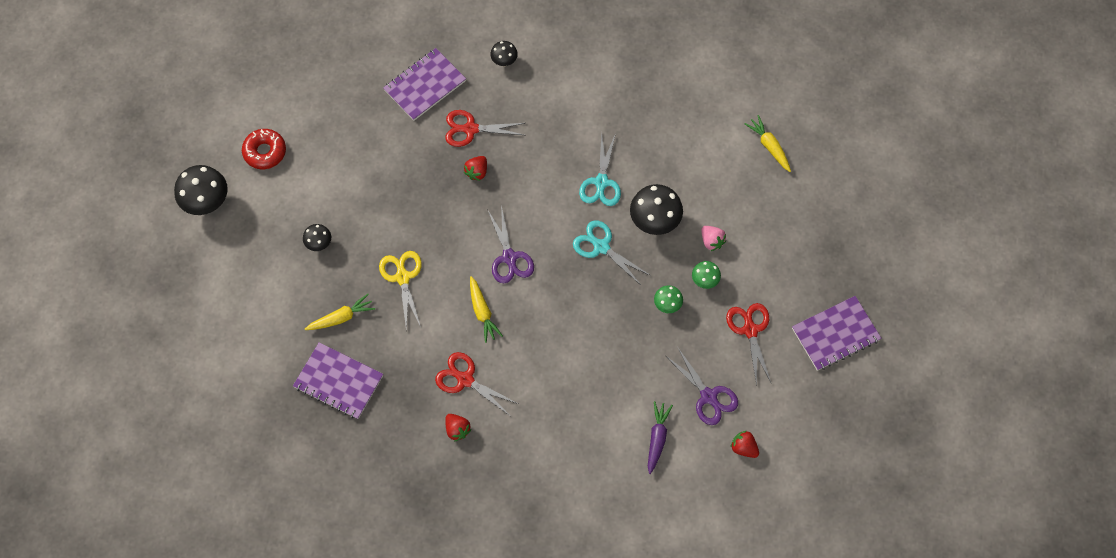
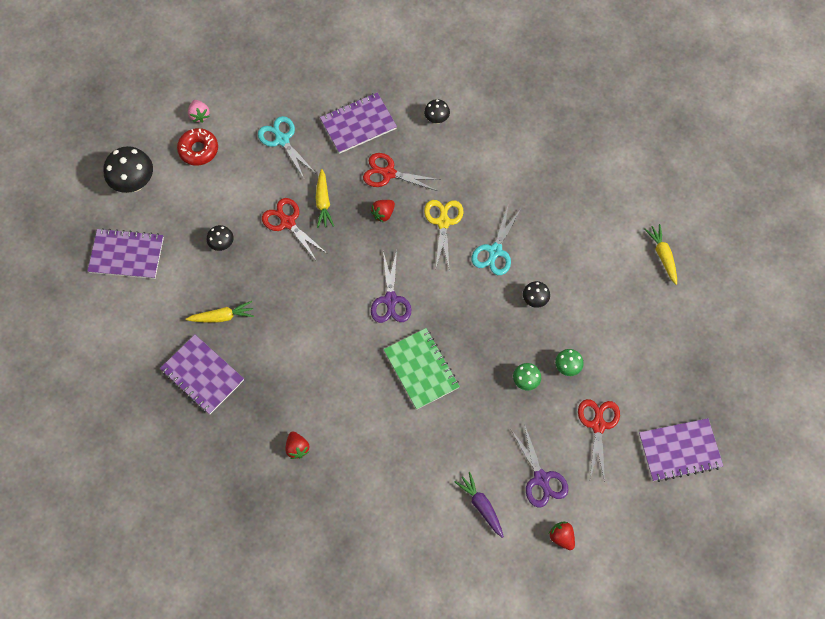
camera: 15 degrees right, 0 degrees up
(222, 279) = (127, 255): none -> purple notebook
(402, 277) = (288, 294): yellow scissors -> yellow scissors (443, 222)
(465, 379) = (318, 403): red scissors -> red scissors (288, 222)
(482, 312) = (351, 344): yellow carrot -> yellow carrot (323, 202)
(560, 319) = (421, 369): none -> green notebook
(601, 247) = (478, 311): turquoise scissors -> turquoise scissors (282, 140)
(654, 222) = (534, 300): black mushroom -> black mushroom, size x0.54
(657, 438) = (481, 506): purple carrot -> purple carrot turned 60 degrees counterclockwise
(711, 241) = (584, 332): pink strawberry -> pink strawberry (199, 115)

